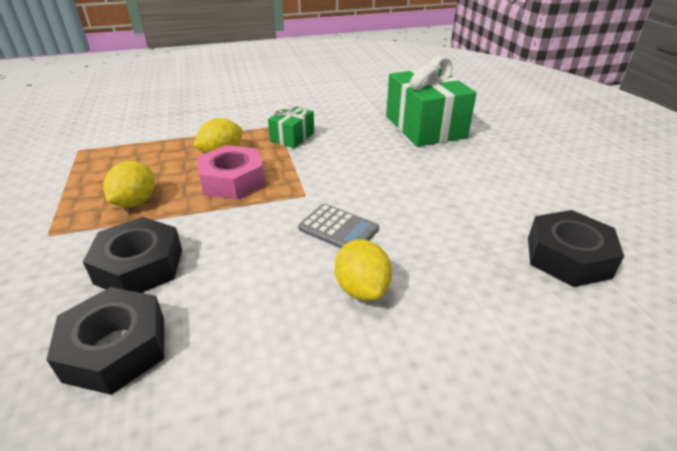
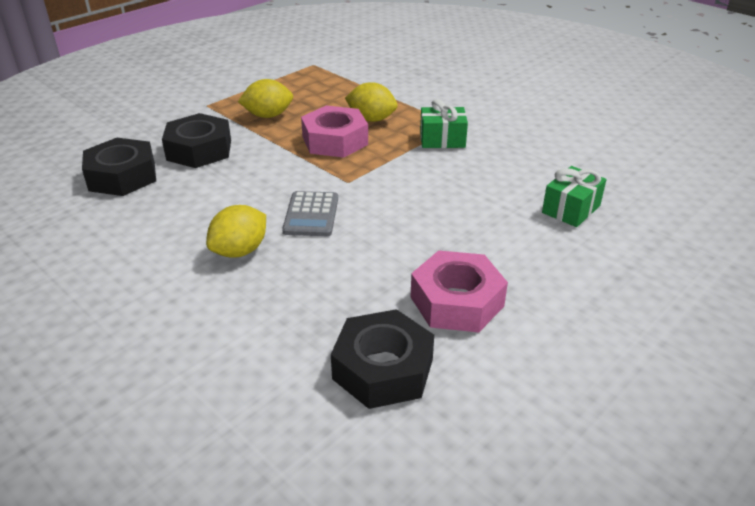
camera: 60 degrees right, 0 degrees up
(425, 127) = (571, 209): green gift -> green gift, size x0.51
(501, 200) = (457, 301): none -> pink nut

